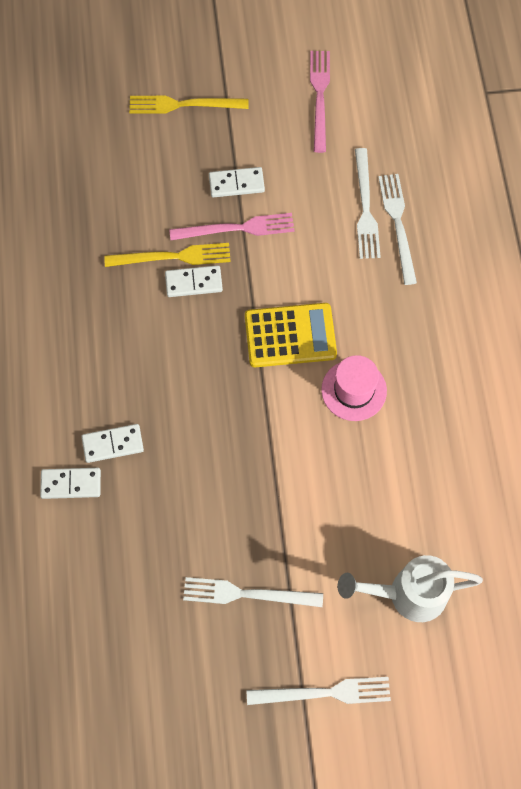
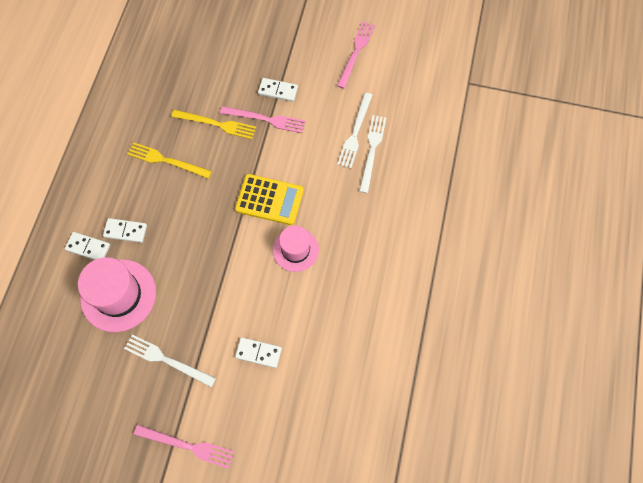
camera: 20 degrees right, 0 degrees up
(142, 533) = (118, 295): none -> pink hat
(183, 105) = (266, 31): yellow fork -> yellow fork (166, 161)
(193, 283) = (222, 145): white domino -> white domino (258, 353)
(324, 692) = (187, 446): white fork -> pink fork
(407, 594) = (272, 400): white watering can -> none

